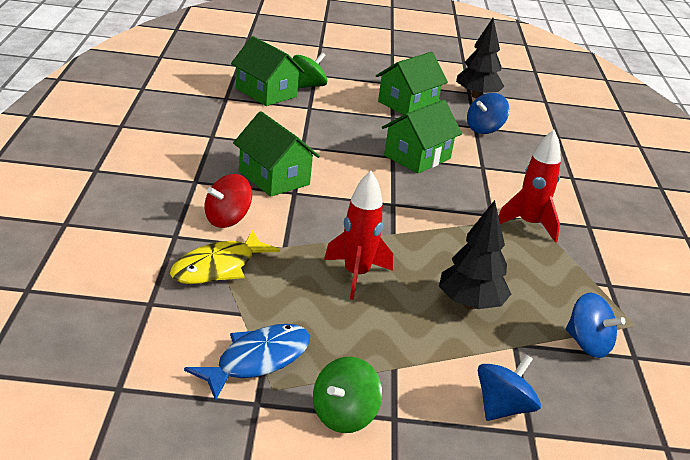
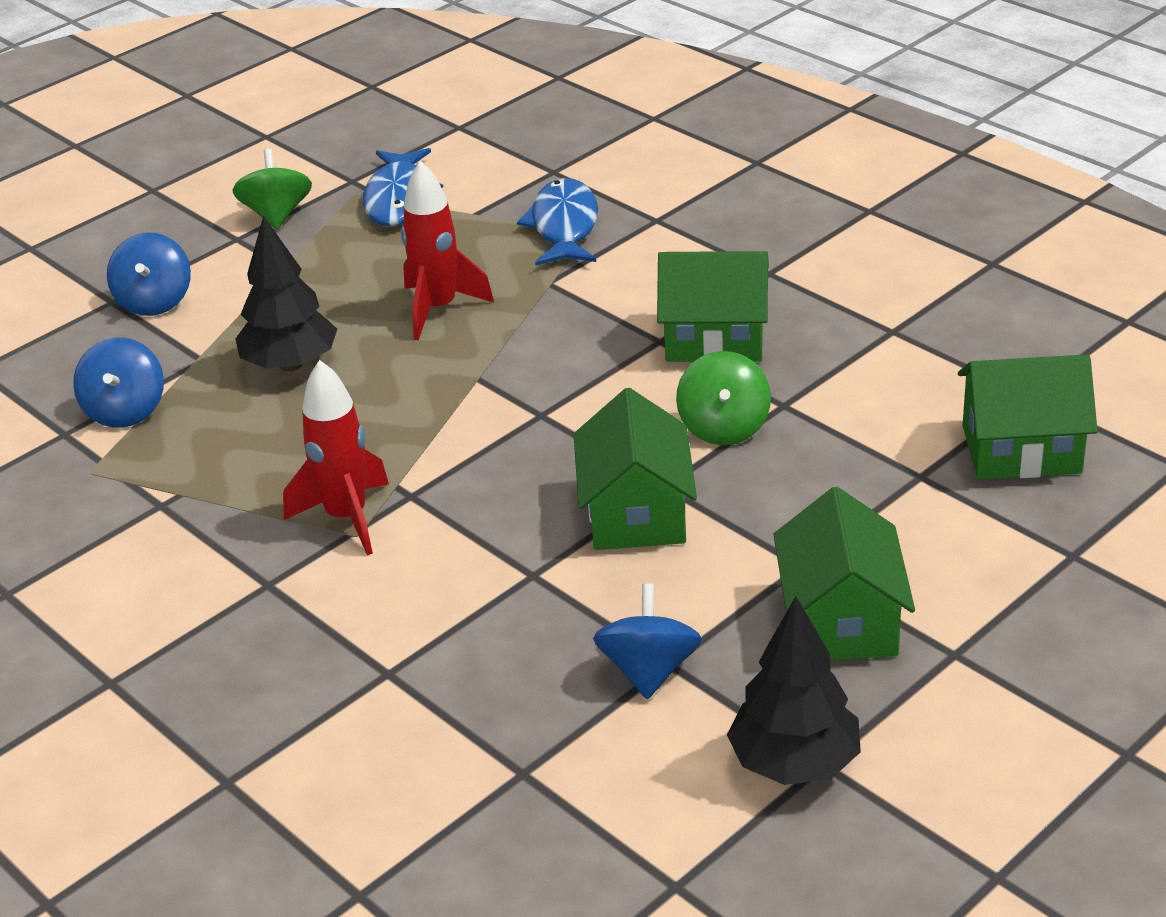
camera: 140 degrees right, 5 degrees up
(218, 267) = (564, 226): yellow fish -> blue fish
(227, 219) = (651, 265): red spinning top -> none
(308, 86) = (1018, 517): green spinning top -> green spinning top (724, 427)
(587, 344) = (126, 411): blue spinning top -> blue spinning top turned 90 degrees counterclockwise

